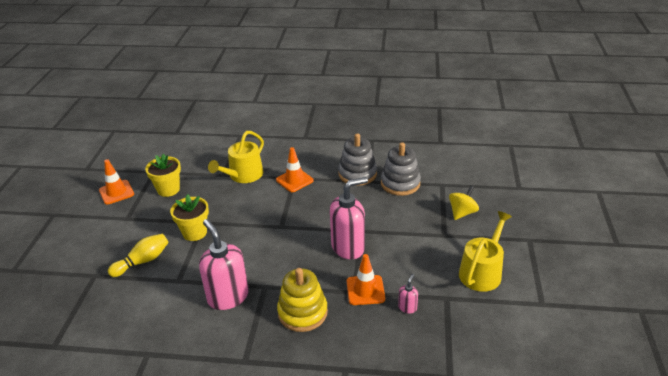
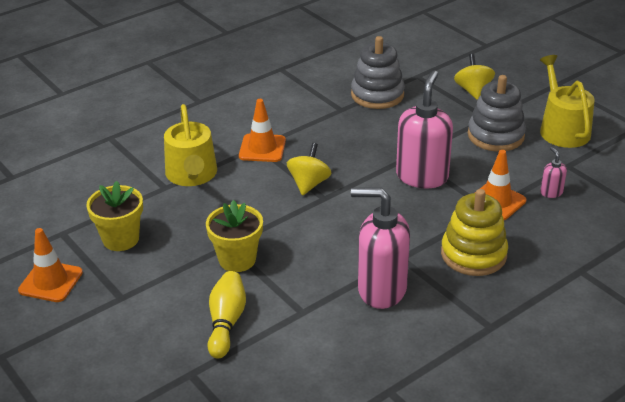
camera: 45 degrees left, 0 degrees up
(286, 214) = (309, 184): none -> yellow spinning top
(357, 174) = (320, 108): grey stacking toy -> grey stacking toy (495, 136)

